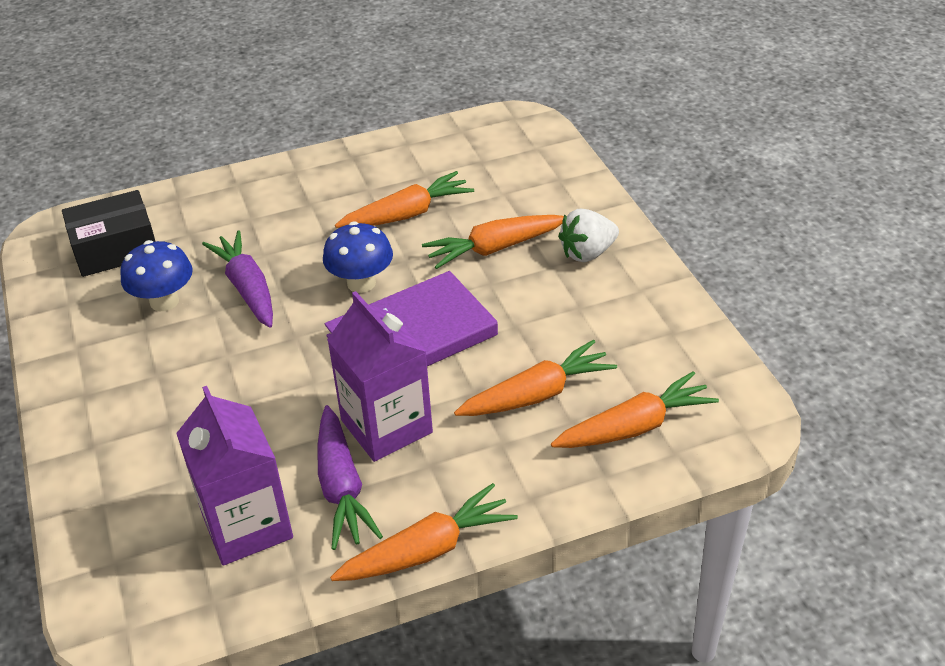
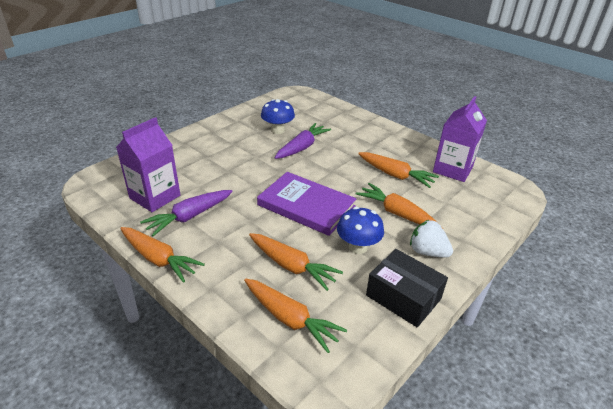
camera: 60 degrees right, 5 degrees down
(115, 248) = (300, 109): black box -> black box (403, 297)
(361, 283) = (331, 177): blue mushroom -> blue mushroom (358, 247)
(386, 426) = (237, 218): purple carton -> purple carton (452, 169)

